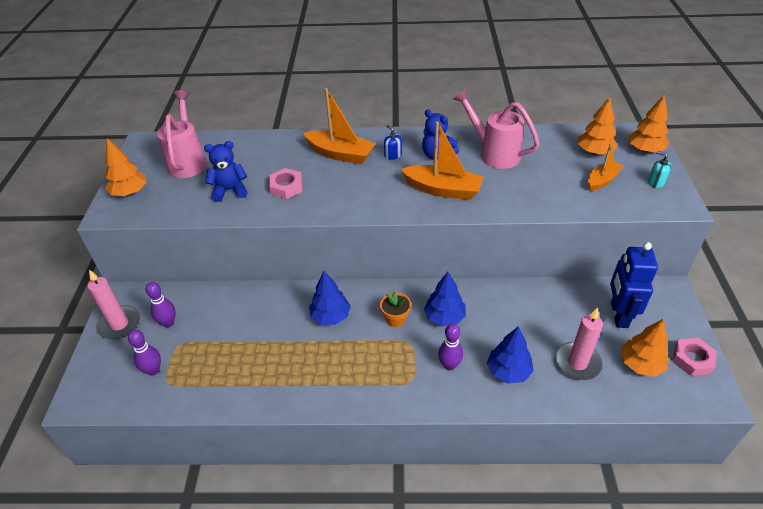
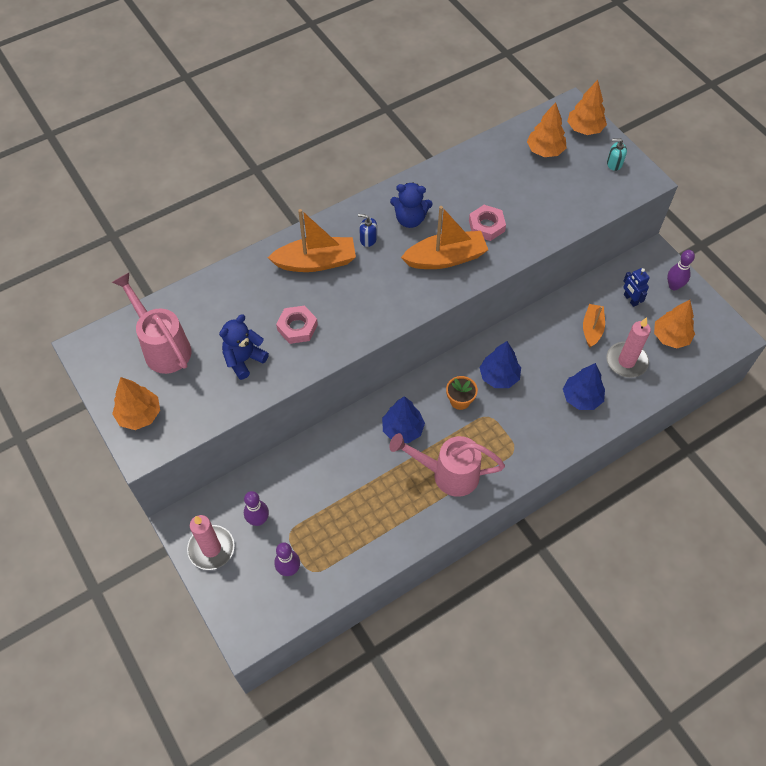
camera: 35 degrees left, 15 degrees up
(449, 365) = (534, 418): purple bowling pin -> purple bowling pin (673, 286)
(494, 153) = (460, 193): pink watering can -> pink watering can (447, 474)
(602, 180) = (571, 182): orange boat -> orange boat (592, 329)
(618, 315) = (630, 299): blue robot -> blue robot, size x0.54
(692, 359) = (703, 312): pink nut -> pink nut (486, 226)

